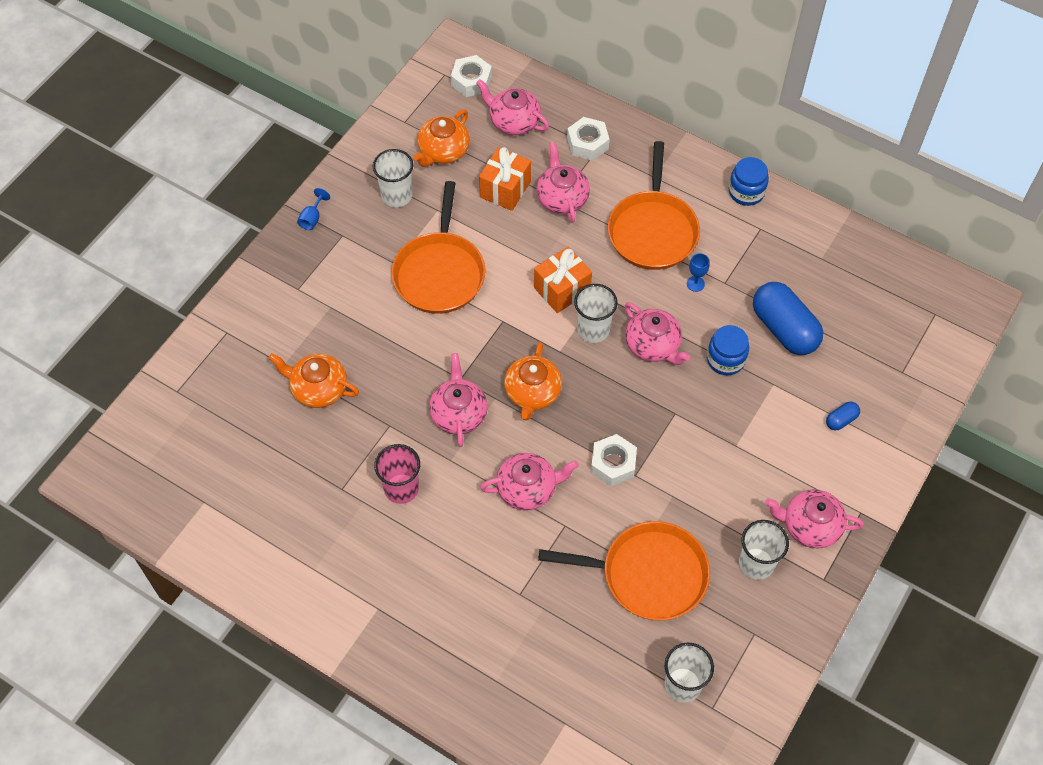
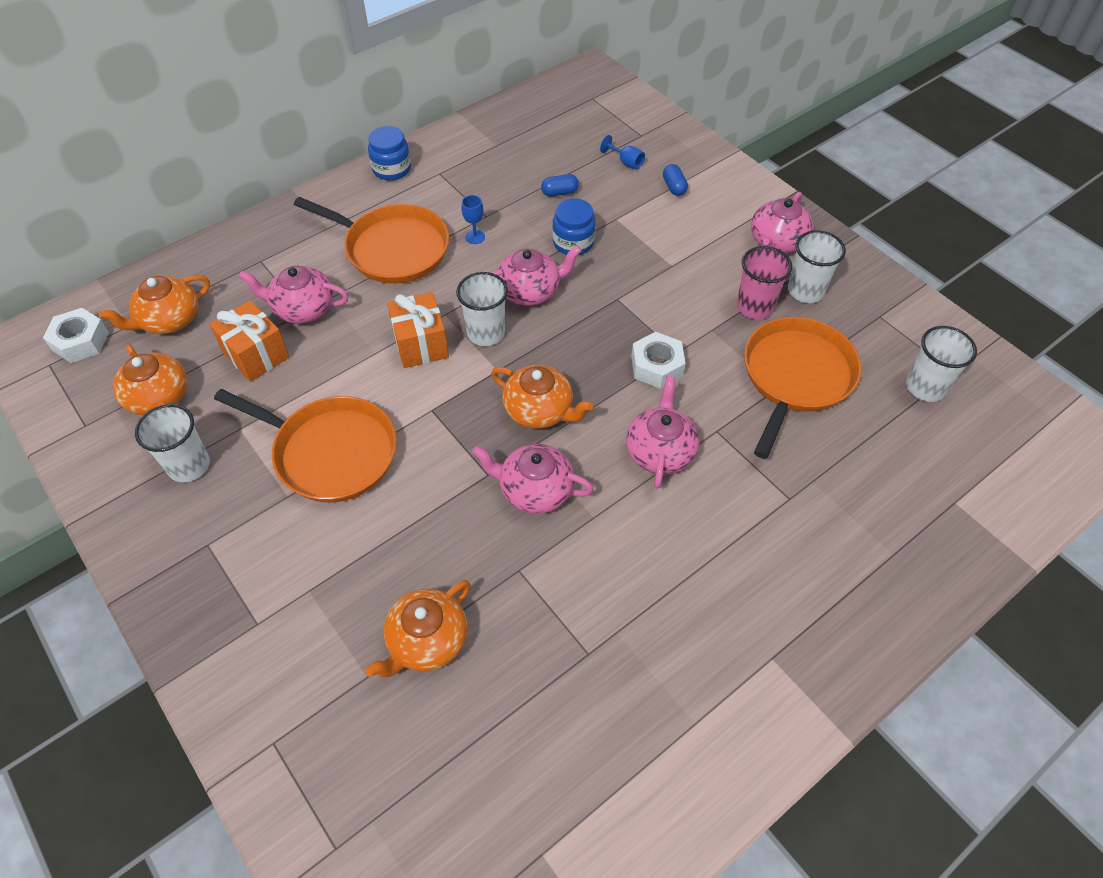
camera: 70 degrees left, 5 degrees down
(312, 218) = (156, 574): blue goblet -> blue goblet (626, 162)
(401, 488) = (613, 582): pink cup -> pink cup (754, 307)
(513, 121) = (169, 320): pink teapot -> orange teapot
(587, 143) = (247, 266): white nut -> none
(784, 329) = (559, 192): blue capsule -> blue capsule, size x0.43

